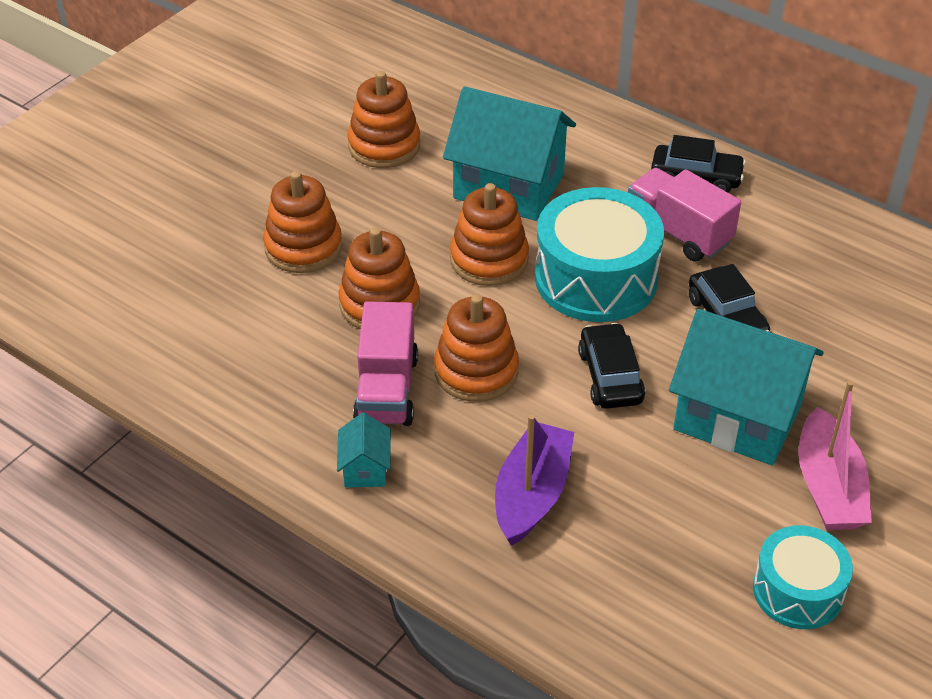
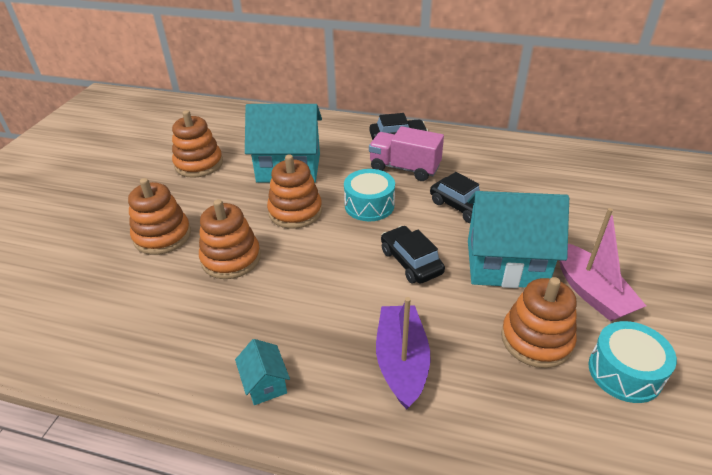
camera: 20 degrees left, 5 degrees down
(387, 390) = (259, 316): pink truck -> none
(476, 371) = (319, 284): orange stacking toy -> orange stacking toy (536, 339)
(596, 278) = (369, 205): turquoise drum -> turquoise drum, size x0.60

